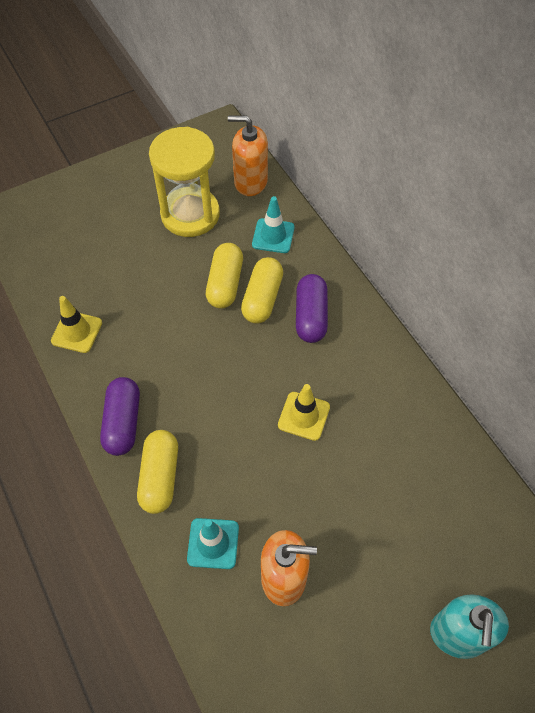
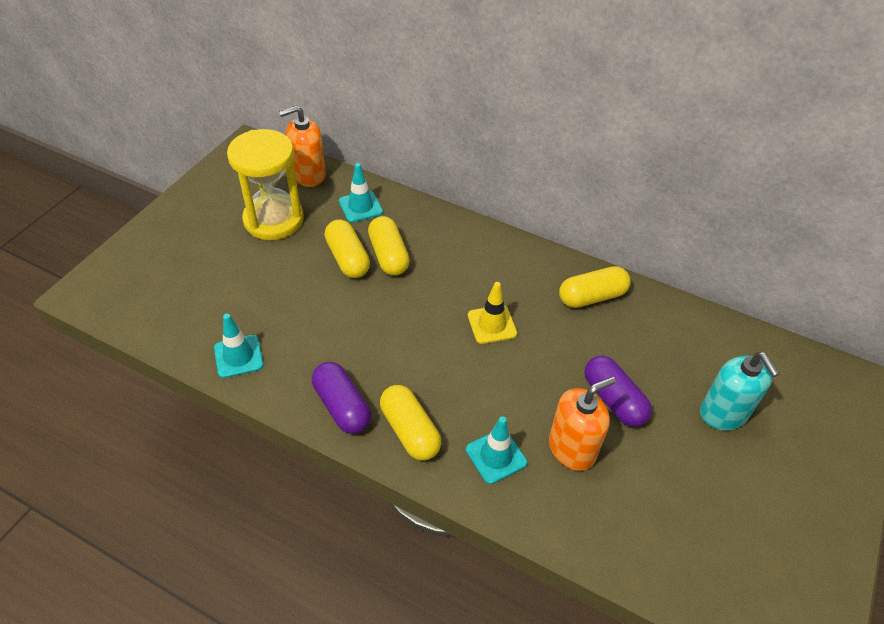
camera: 35 degrees left, 10 degrees down
(77, 332) = (238, 356): yellow traffic cone -> turquoise traffic cone
(310, 316) = (439, 251): purple capsule -> purple capsule (613, 400)
(421, 439) = (592, 297): none -> yellow capsule

